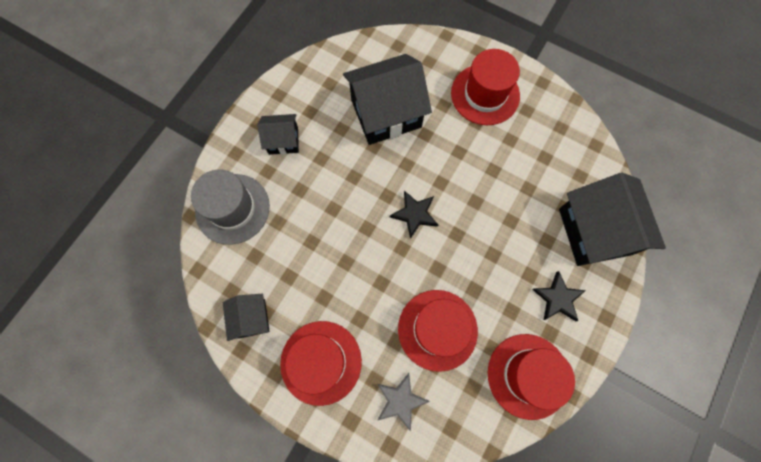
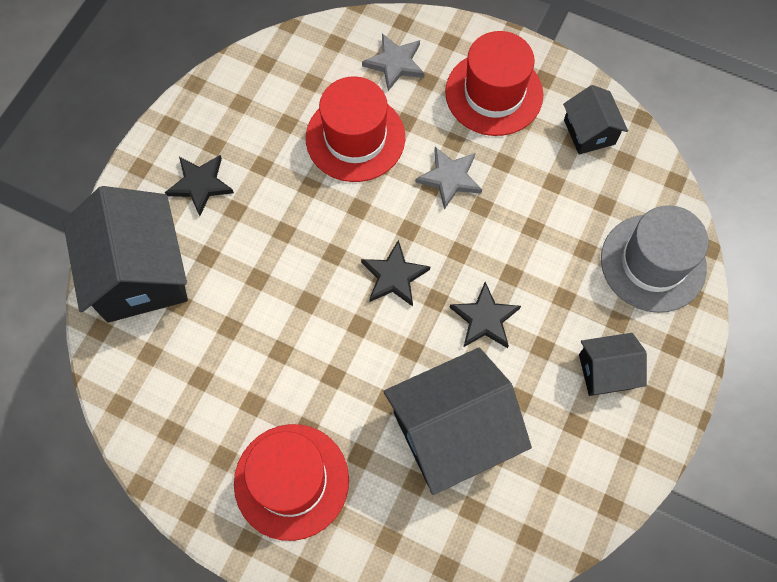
camera: 175 degrees right, 5 degrees down
(356, 180) = (485, 319): none -> black star
(367, 287) = (449, 178): none -> grey star
(528, 375) = (245, 99): red hat -> none

